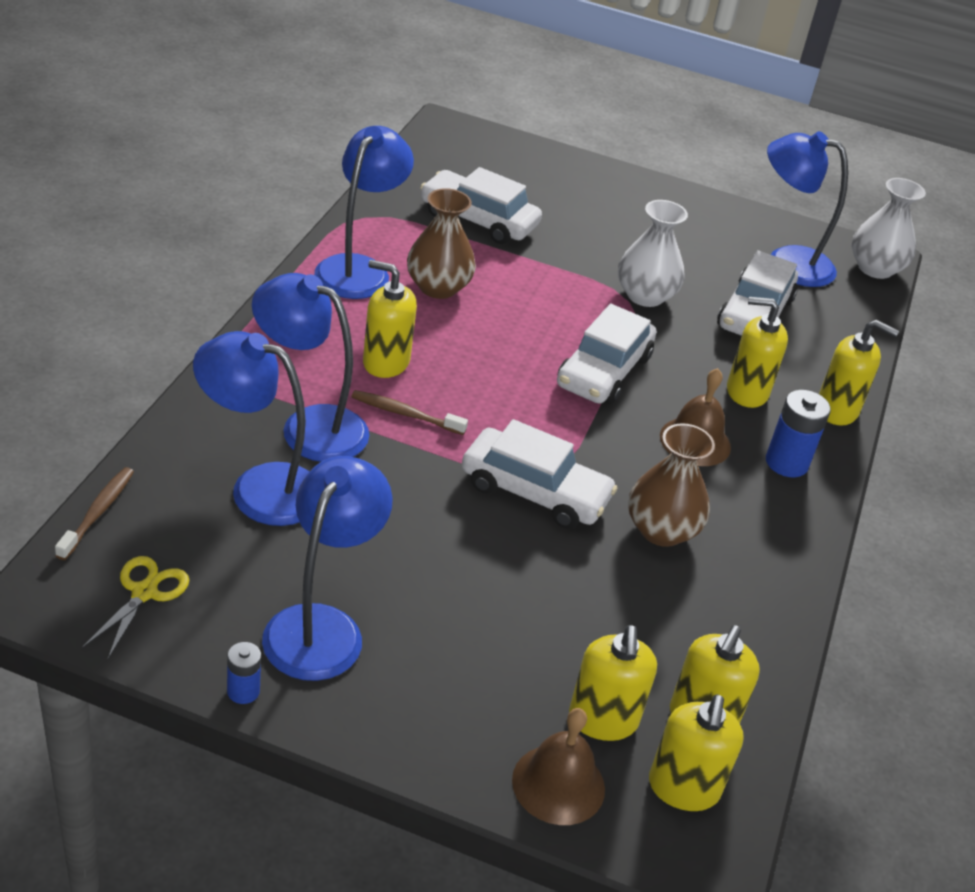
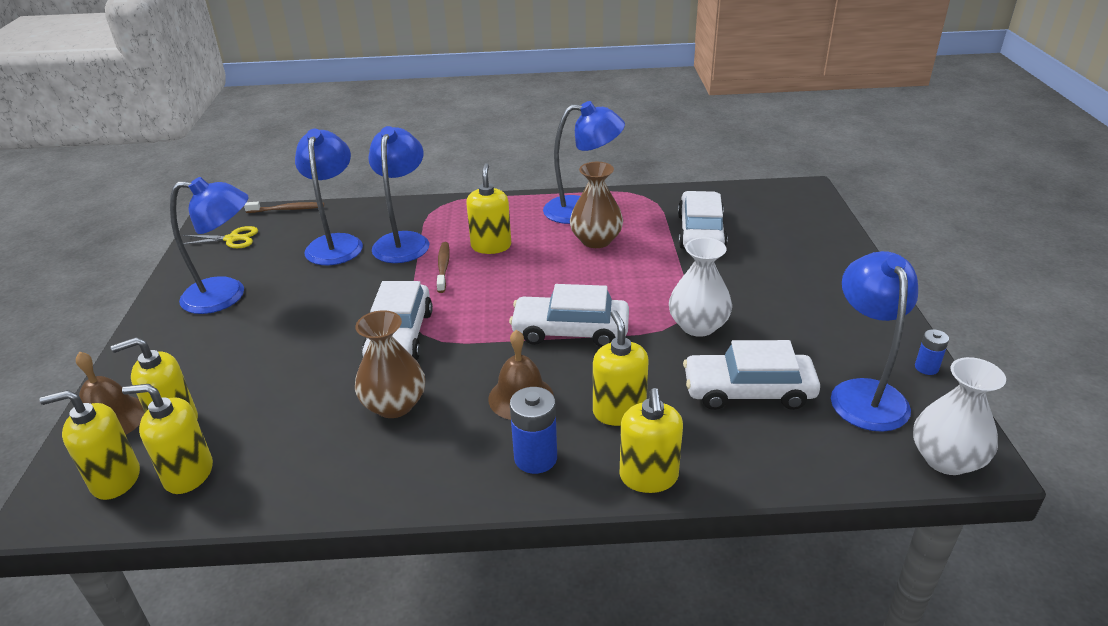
camera: 75 degrees right, 5 degrees down
(243, 691) = (166, 287): blue battery -> blue battery (926, 368)

